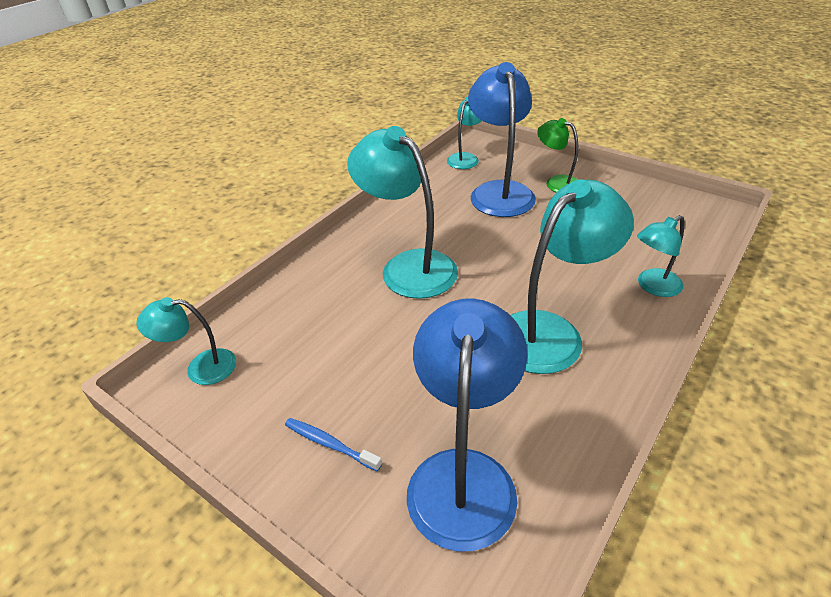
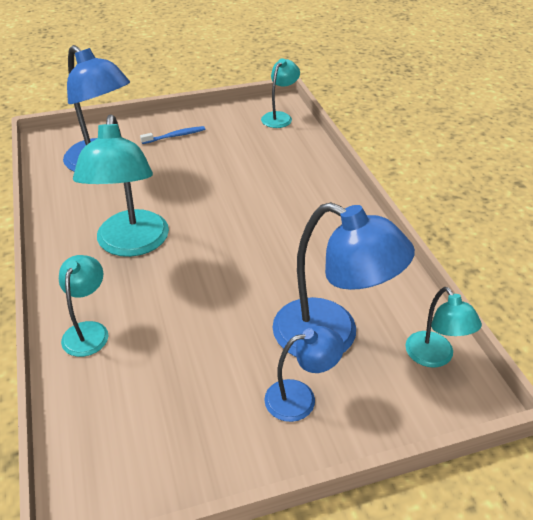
camera: 125 degrees right, 0 degrees up
(408, 266) = (279, 219): turquoise lamp -> none
(556, 183) = (300, 398): green lamp -> blue lamp

